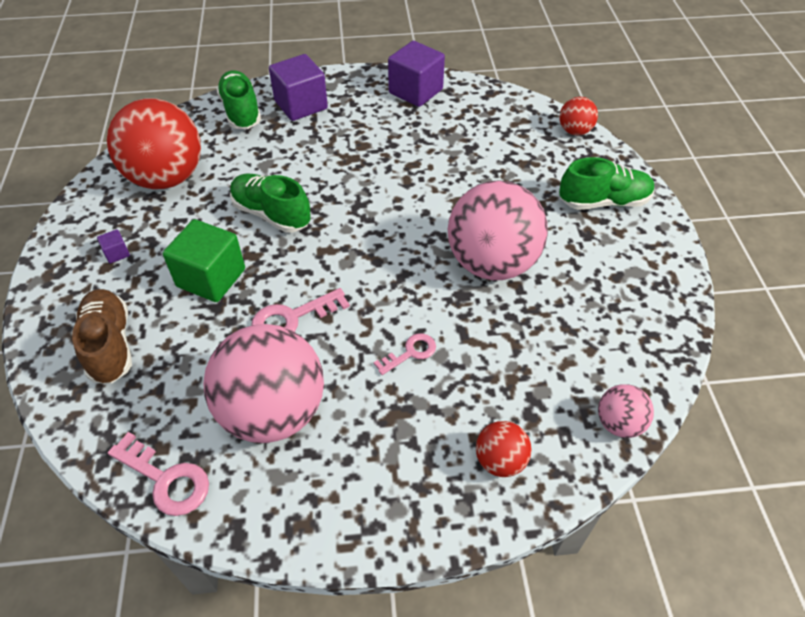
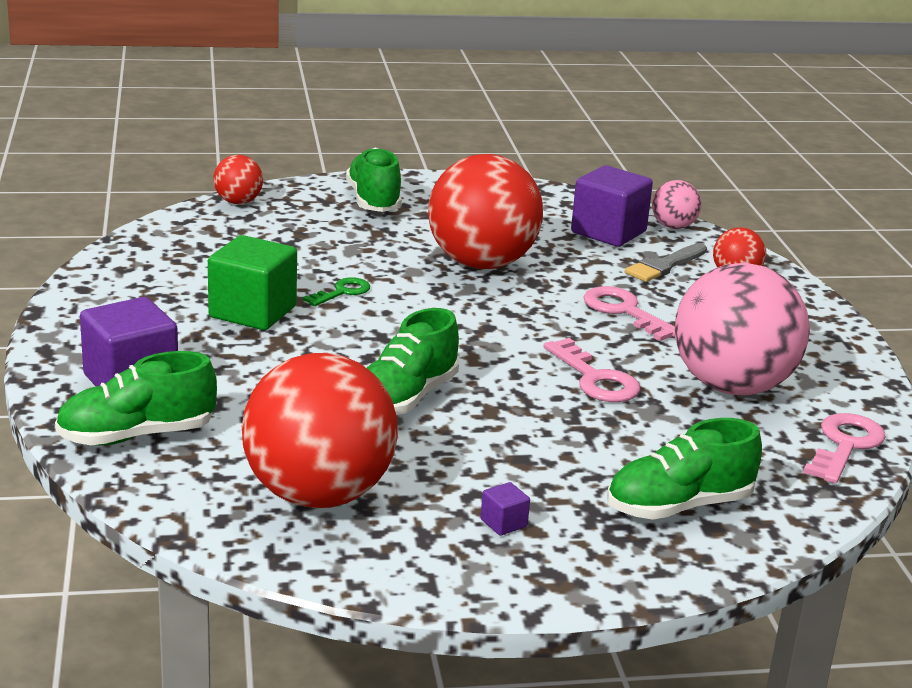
camera: 95 degrees left, 25 degrees down
(110, 345) = (679, 506): brown shoe -> green shoe
(211, 278) = (539, 438): green cube -> green cube (253, 312)
(410, 353) = (625, 312): pink key -> pink key, size x1.56
(415, 91) = (118, 291): purple cube -> purple cube (608, 232)
(427, 185) = (342, 292): none -> green key
(492, 263) = (481, 264): pink ball -> red ball
(515, 399) = (664, 265): none -> grey brush

